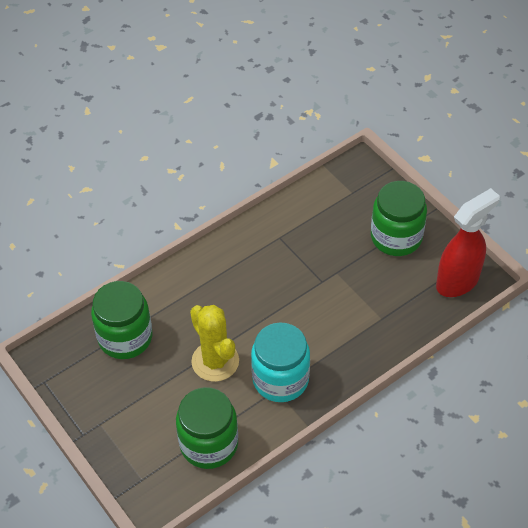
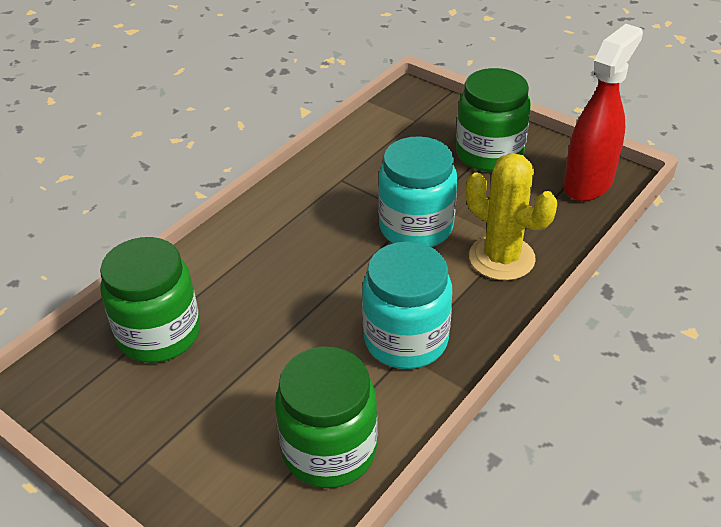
camera: 15 degrees left, 10 degrees down
(215, 361) = (303, 337): yellow cactus -> yellow cactus (501, 258)
(318, 292) = (416, 227): none -> turquoise jar

